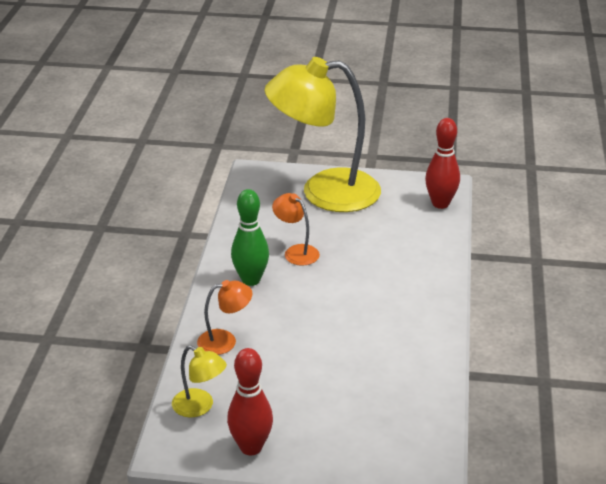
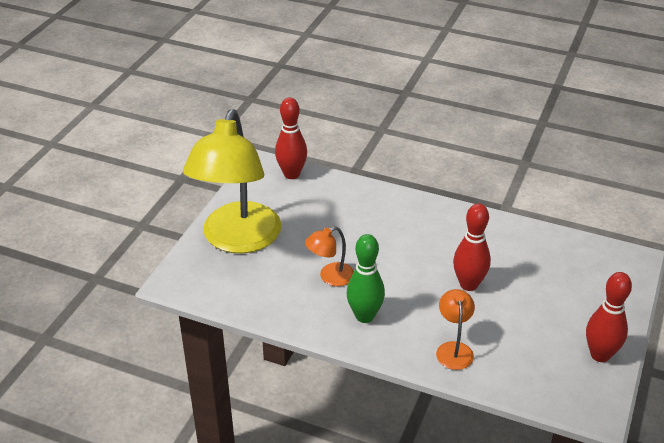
camera: 75 degrees left, 5 degrees up
(200, 407) = (544, 381): yellow lamp -> none
(324, 341) = (468, 284): none -> red bowling pin

